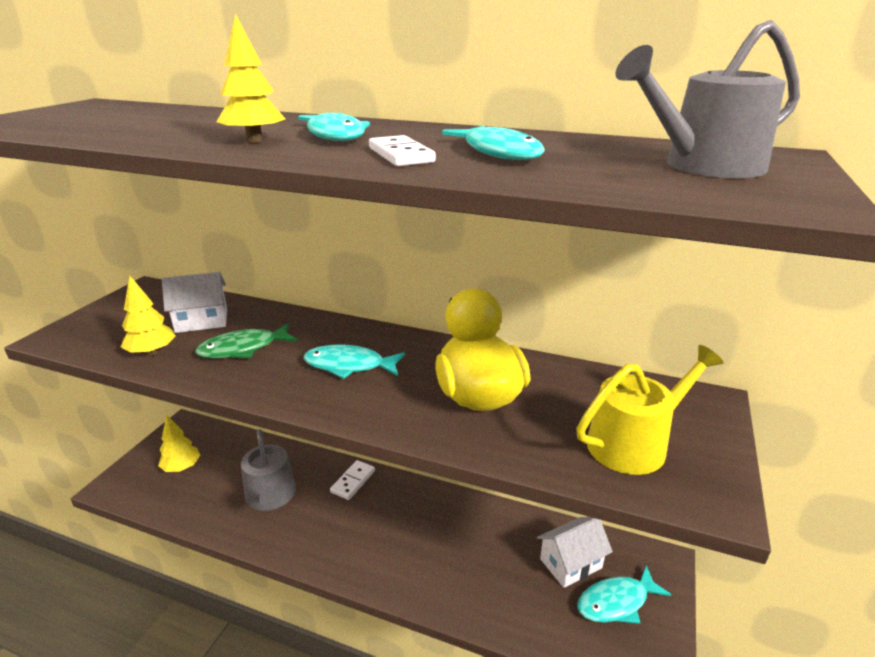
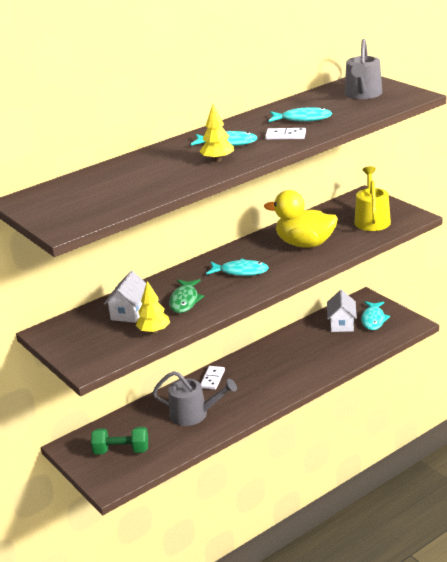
camera: 55 degrees left, 0 degrees up
(182, 467) = (121, 451): yellow tree -> green dumbbell
(349, 366) = (241, 271): turquoise fish -> turquoise fish turned 120 degrees counterclockwise
(353, 481) = (212, 379): white domino -> white domino turned 45 degrees clockwise

